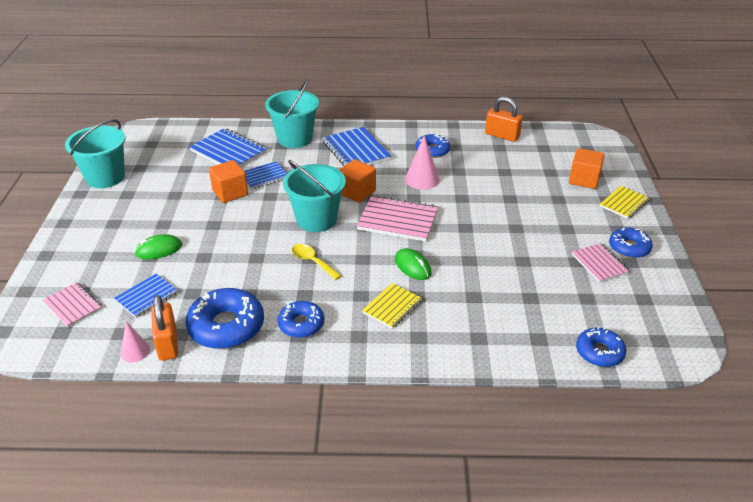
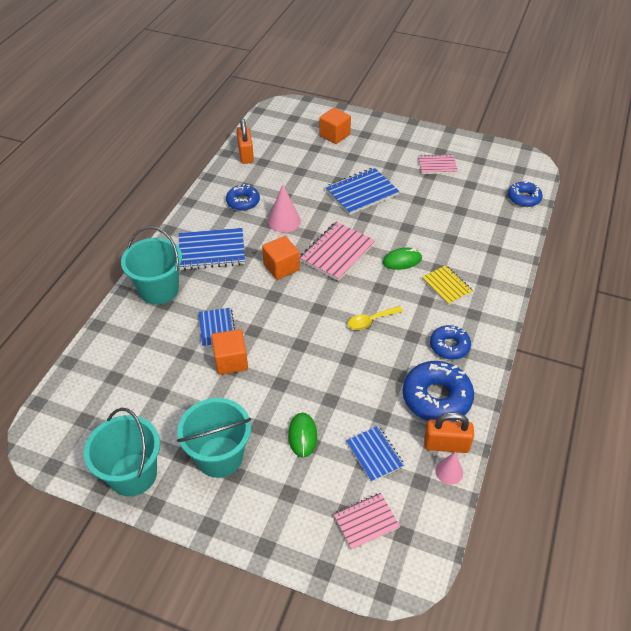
camera: 70 degrees left, 10 degrees up
(228, 152) = (150, 349): blue notebook -> blue notebook (361, 192)
(316, 219) = (310, 304): turquoise bucket -> turquoise bucket (220, 456)
(502, 135) = (246, 154): orange padlock -> orange padlock turned 60 degrees counterclockwise
(624, 204) = (374, 128): yellow notebook -> none
(629, 248) = (425, 145): blue donut -> none

